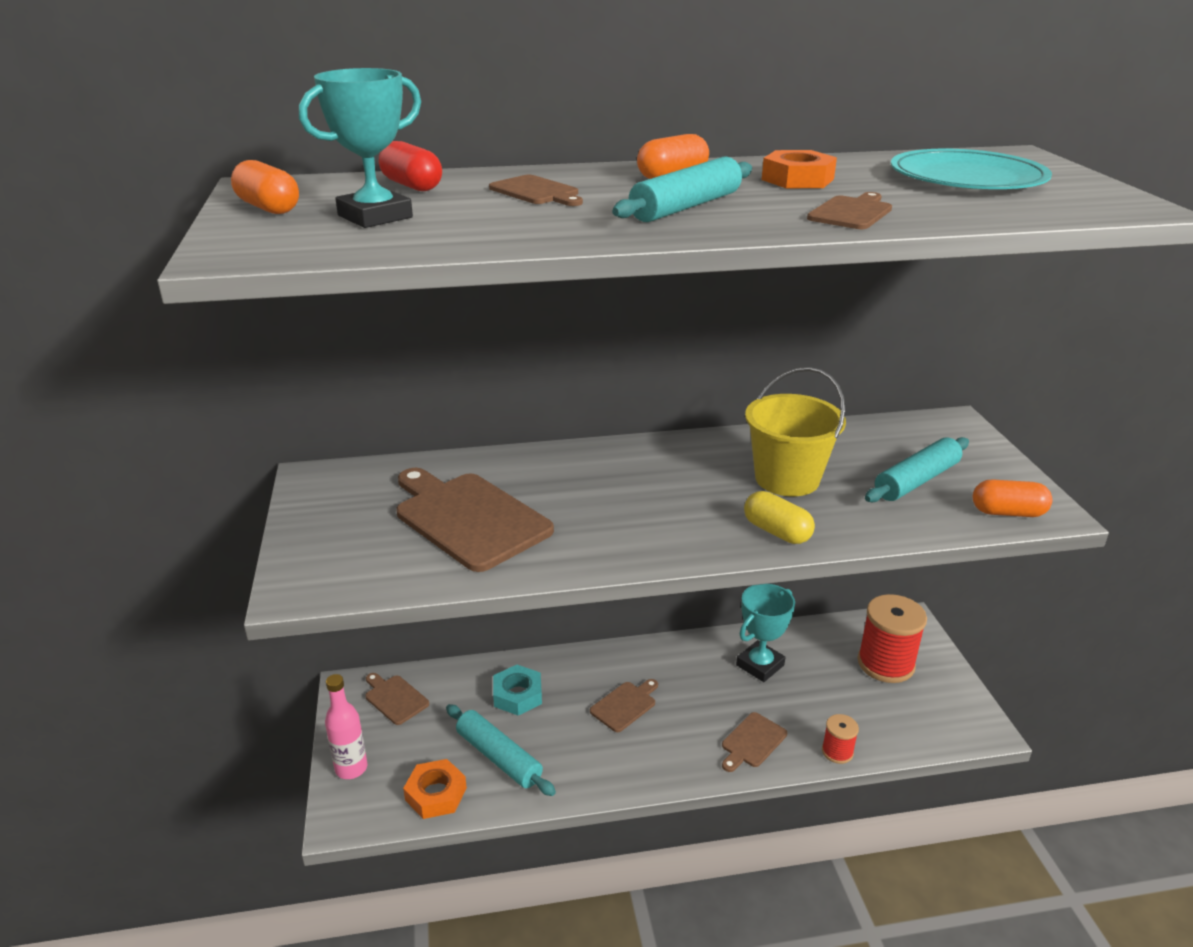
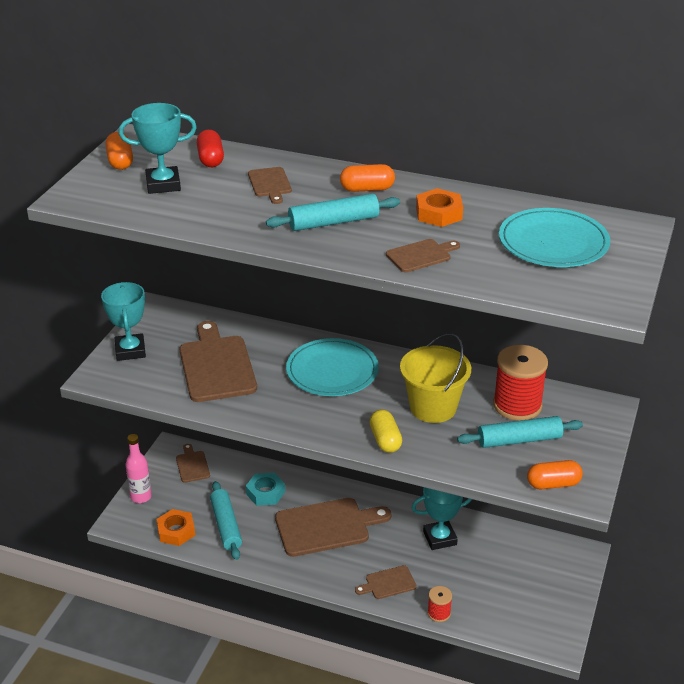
camera: 30 degrees right, 5 degrees up
(321, 539) = (130, 351): none -> turquoise trophy
(625, 705) = (327, 526): brown cutting board -> brown cutting board, size x2.00
(626, 478) = (332, 371): none -> turquoise plate
(885, 664) = (532, 574): red spool -> red spool (517, 405)
(1008, 512) = (553, 484): orange capsule -> orange capsule turned 45 degrees counterclockwise

